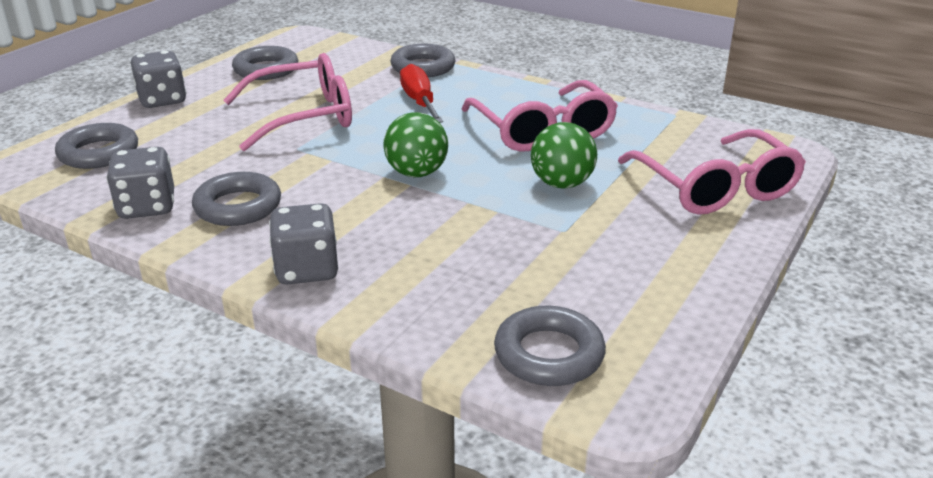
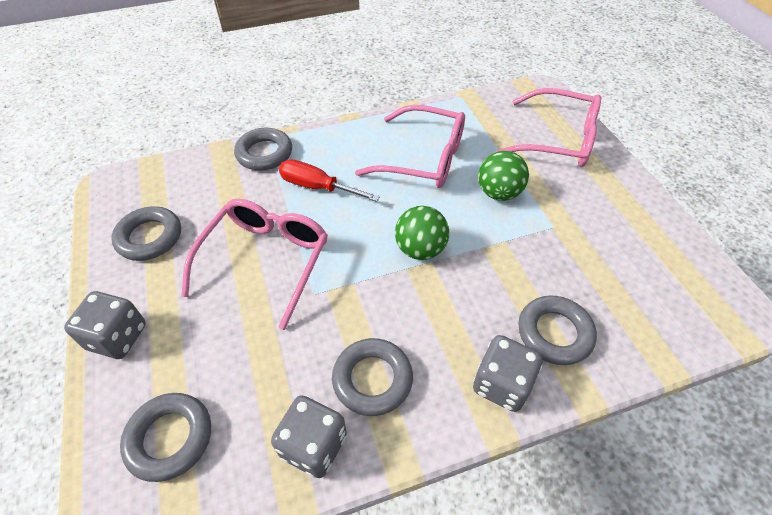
camera: 50 degrees left, 20 degrees up
(549, 354) = (680, 316): grey ring -> grey ring (554, 333)

